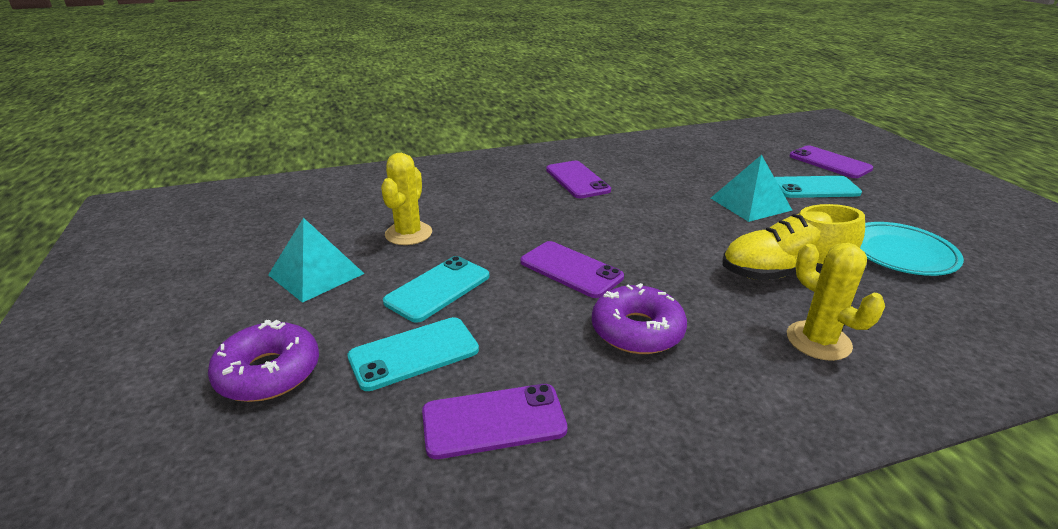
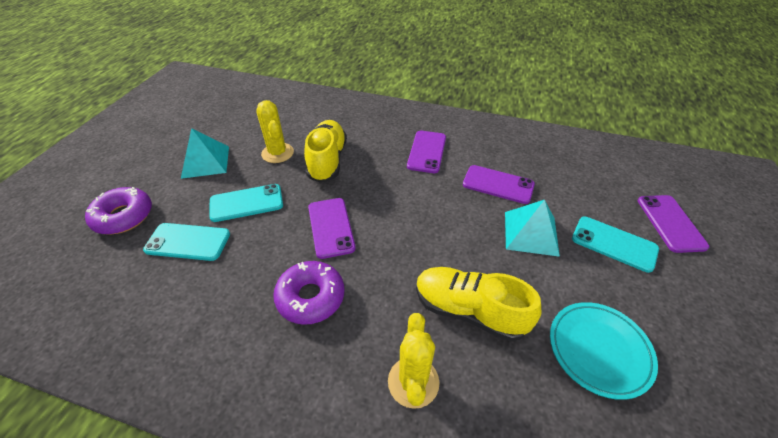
camera: 35 degrees right, 15 degrees up
(408, 234) = (277, 153): yellow cactus -> yellow cactus turned 75 degrees counterclockwise
(481, 220) = (327, 160): none -> yellow shoe
(493, 421) = (171, 310): purple phone -> purple phone (498, 184)

